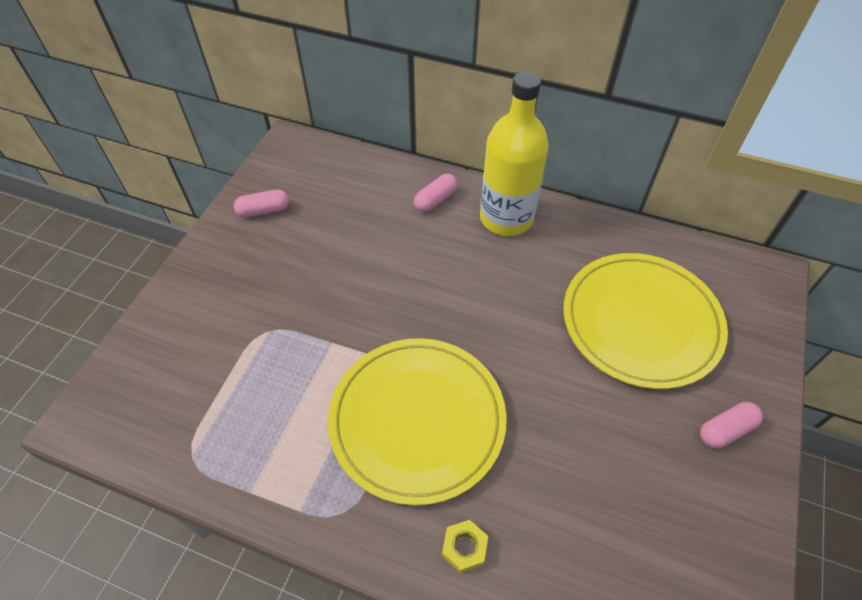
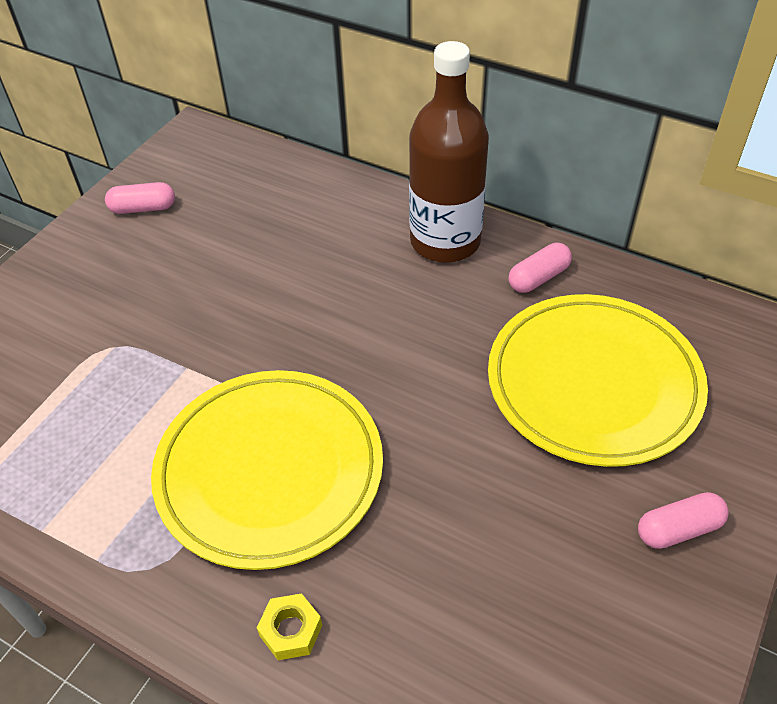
camera: 10 degrees right, 5 degrees down
(435, 200) = (359, 212): pink capsule -> pink capsule (538, 278)
(506, 218) = (445, 241): yellow bottle -> brown bottle

